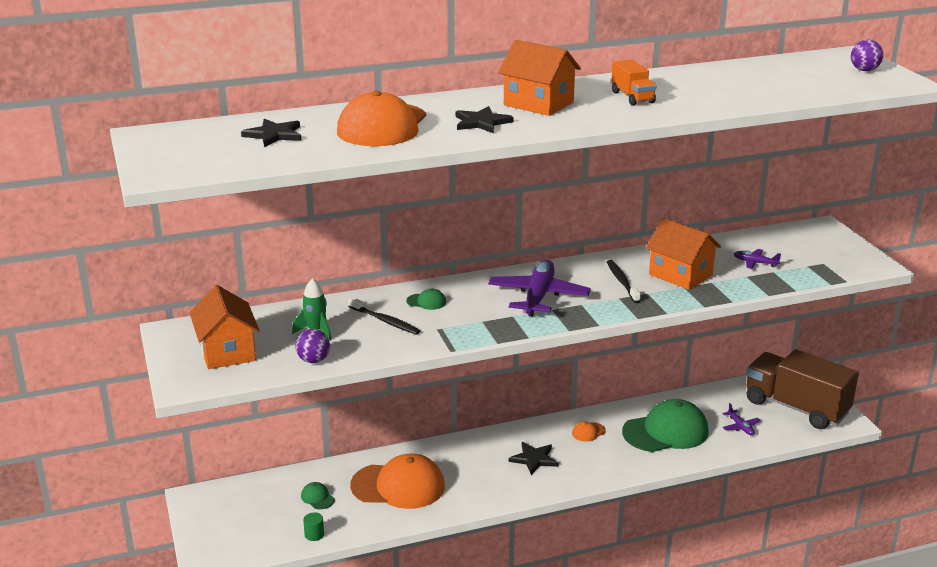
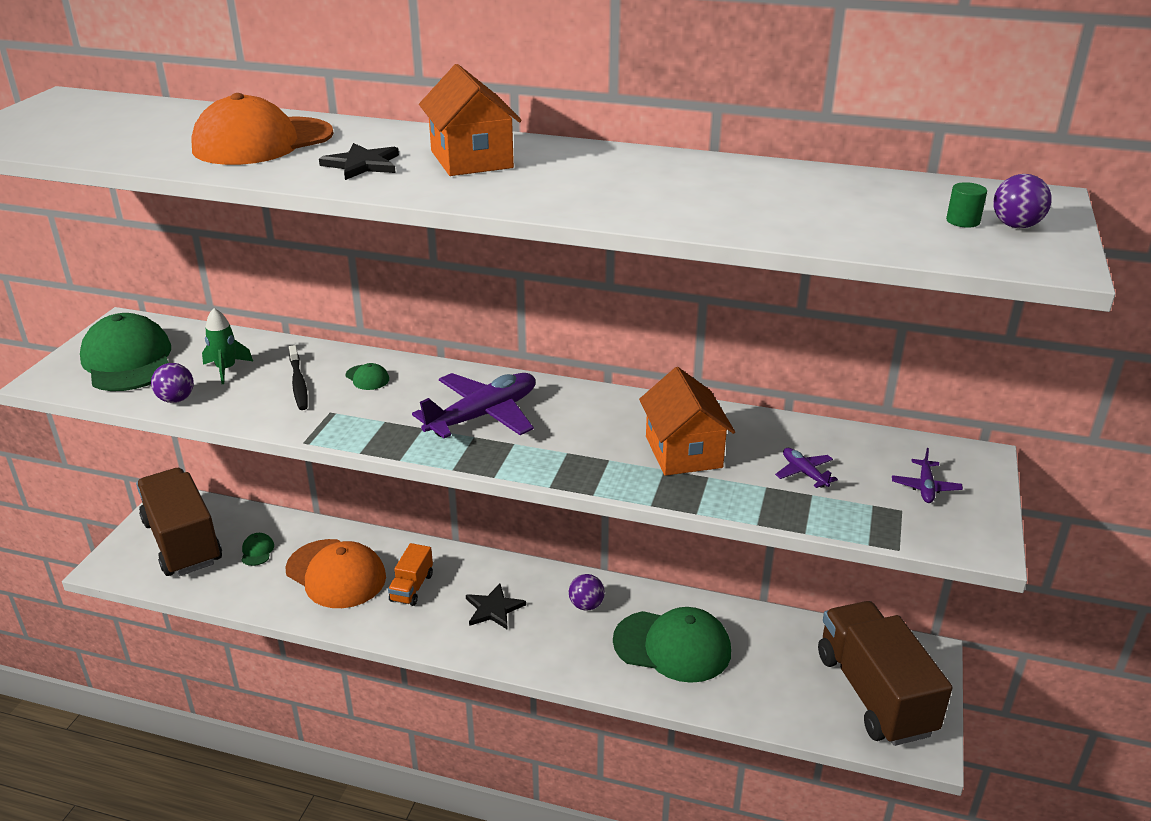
camera: 35 degrees right, 5 degrees up
(227, 351) = (128, 361): orange house -> green cap
(248, 517) = (183, 542): none -> brown truck
(274, 135) = (152, 125): black star -> none
(314, 534) = (209, 587): green cylinder -> green cylinder (963, 221)
(588, 432) = (586, 605): orange cap -> purple ball
(622, 281) = (601, 433): black toothbrush -> none
(632, 97) = (597, 179): orange truck -> orange truck (411, 587)
(740, 427) = (770, 684): purple plane -> purple plane (925, 487)

